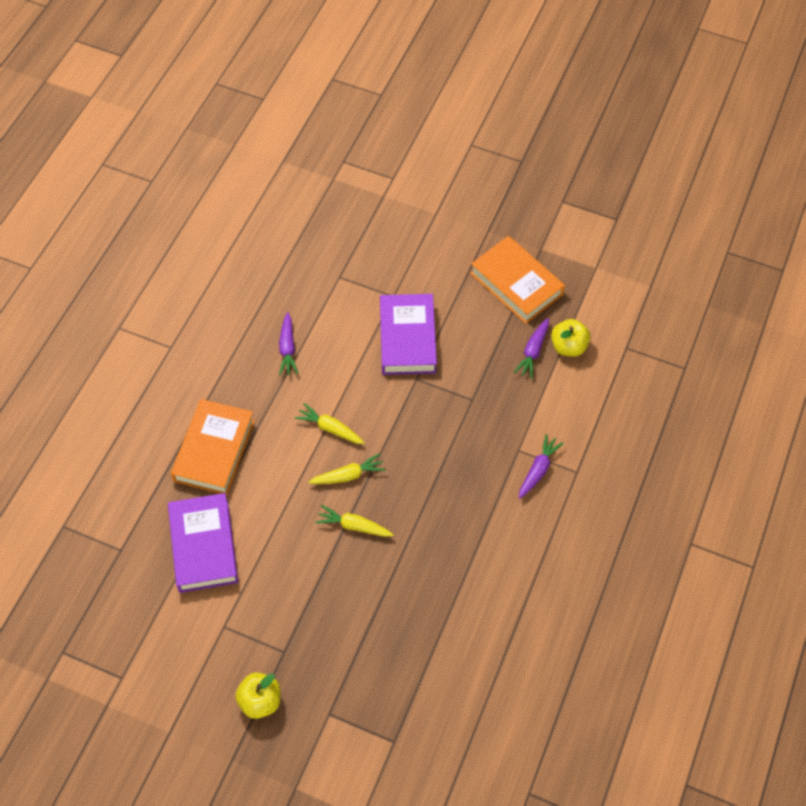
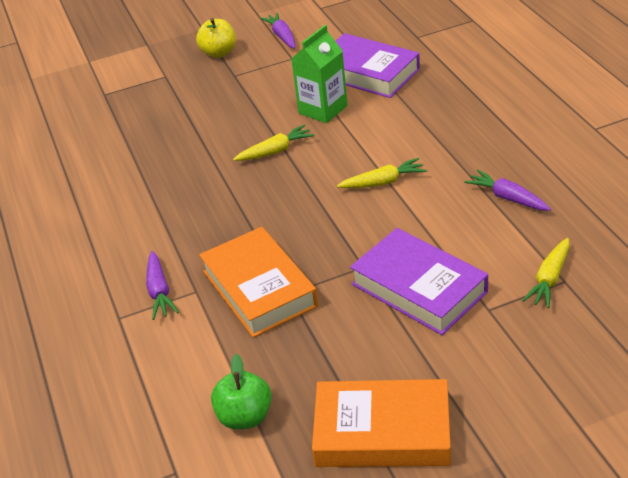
camera: 140 degrees right, 20 degrees down
(214, 450) = (447, 110): orange book -> orange book (259, 288)
(278, 537) = (323, 109): none -> green carton
(348, 475) = (323, 170): yellow carrot -> yellow carrot (549, 279)
(533, 351) = (279, 380): purple carrot -> purple carrot (282, 36)
(568, 347) = (245, 417): yellow apple -> green apple

